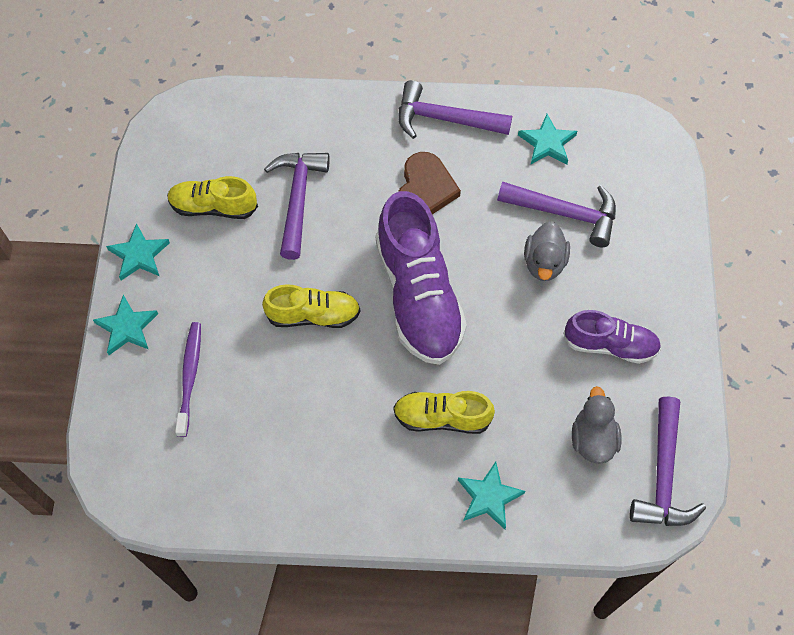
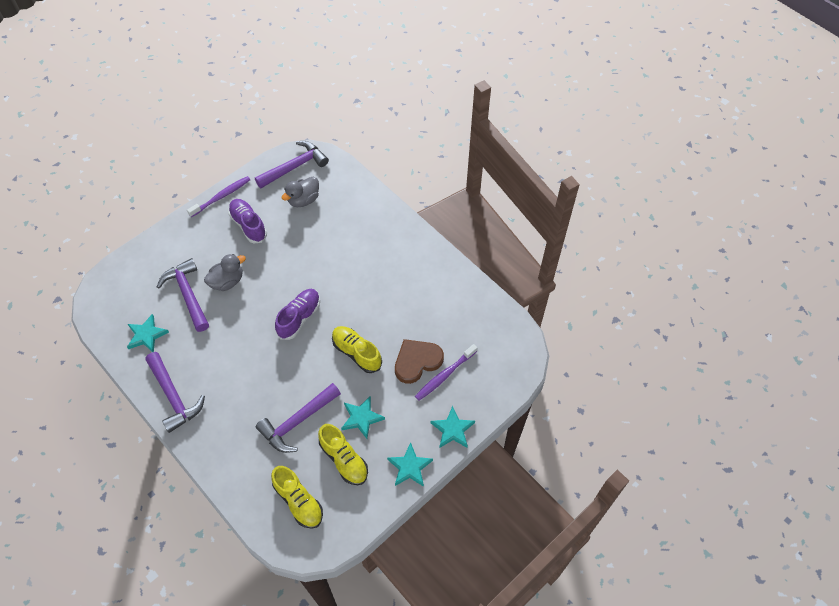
camera: 135 degrees left, 5 degrees down
(418, 295) = (299, 318): purple shoe -> purple shoe, size x0.56
(425, 189) = (232, 367): brown heart -> brown heart (417, 361)
(442, 417) = (352, 259): yellow shoe -> yellow shoe (298, 501)
(489, 497) = (370, 215): turquoise star -> turquoise star (361, 418)
(689, 350) = (221, 196): none -> purple toothbrush

